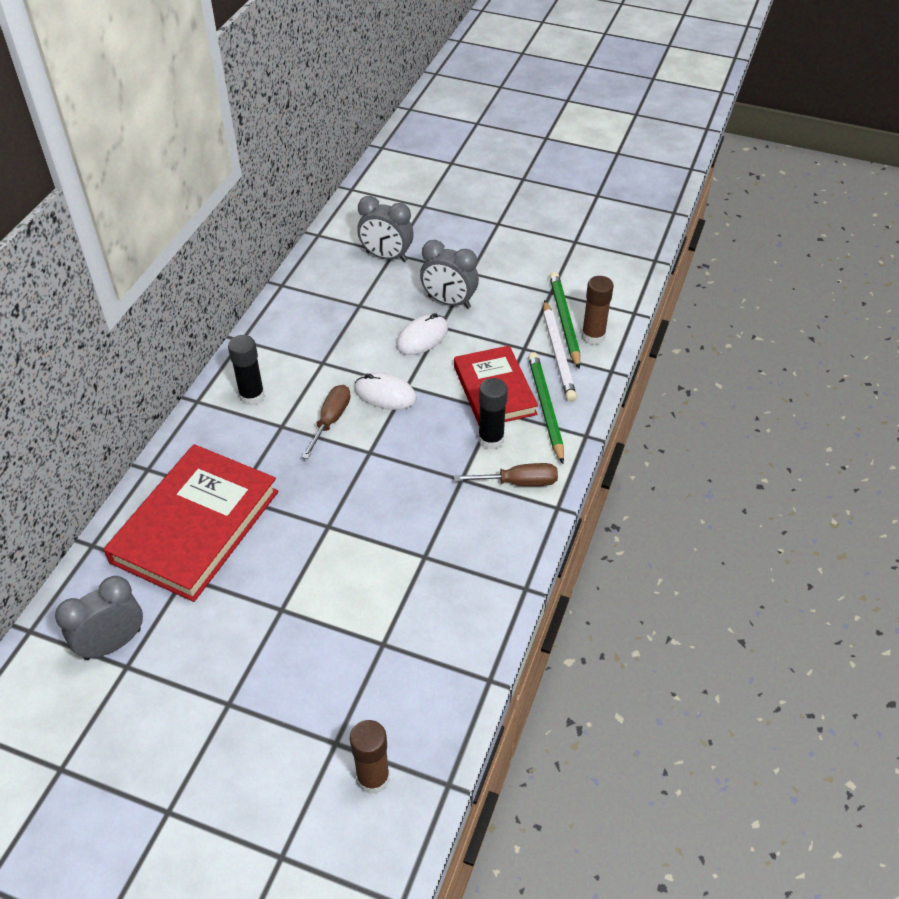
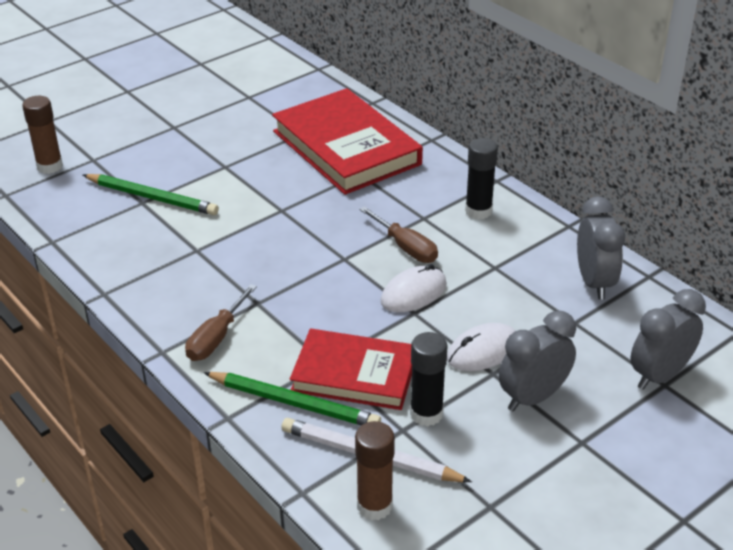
camera: 120 degrees right, 10 degrees down
(113, 644) = (273, 95): grey clock -> grey clock (594, 282)
(422, 337) = (483, 351): white mouse -> white mouse turned 75 degrees clockwise
(491, 439) = (287, 342): black glue stick -> black glue stick (426, 414)
(564, 321) = (423, 491): green pencil -> green pencil (152, 197)

